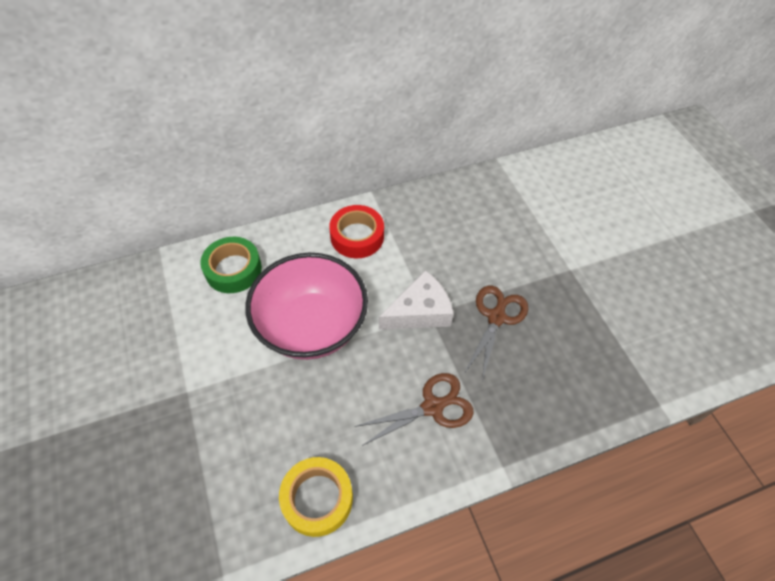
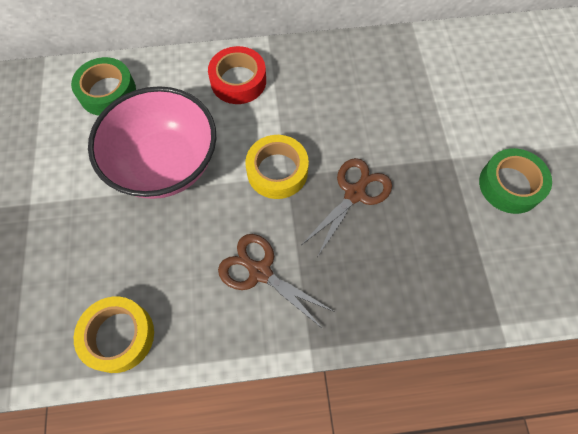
camera: 15 degrees right, 10 degrees up
(420, 311) = (277, 171): white cheese -> yellow tape
(433, 406) = (259, 271): brown scissors -> brown scissors turned 135 degrees counterclockwise
(627, 283) = (510, 185): none -> green tape

